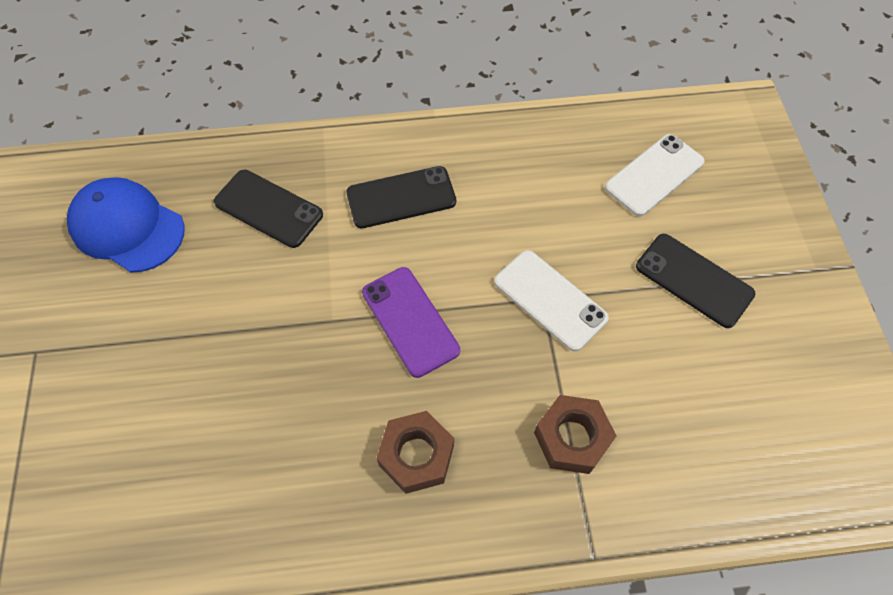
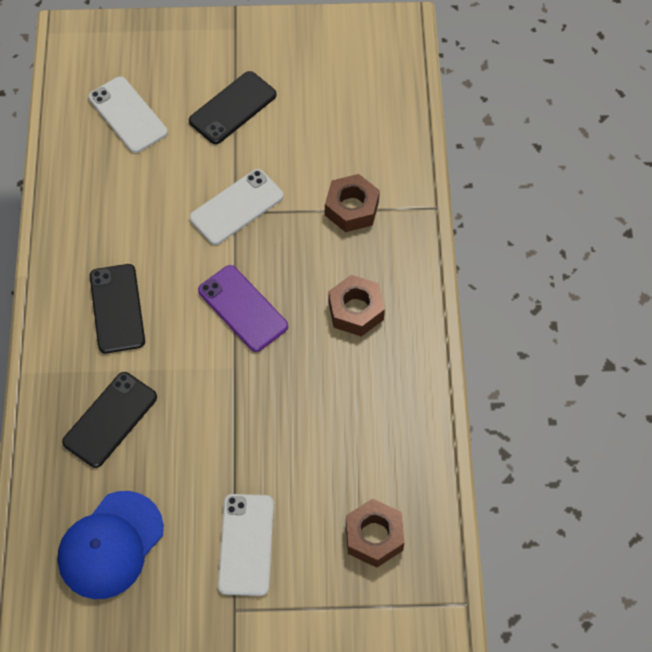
camera: 85 degrees left, 0 degrees up
(99, 502) = (374, 537): none -> brown nut
(109, 356) = (246, 544): none -> white phone
(410, 321) = (242, 308): purple phone -> purple phone turned 75 degrees clockwise

